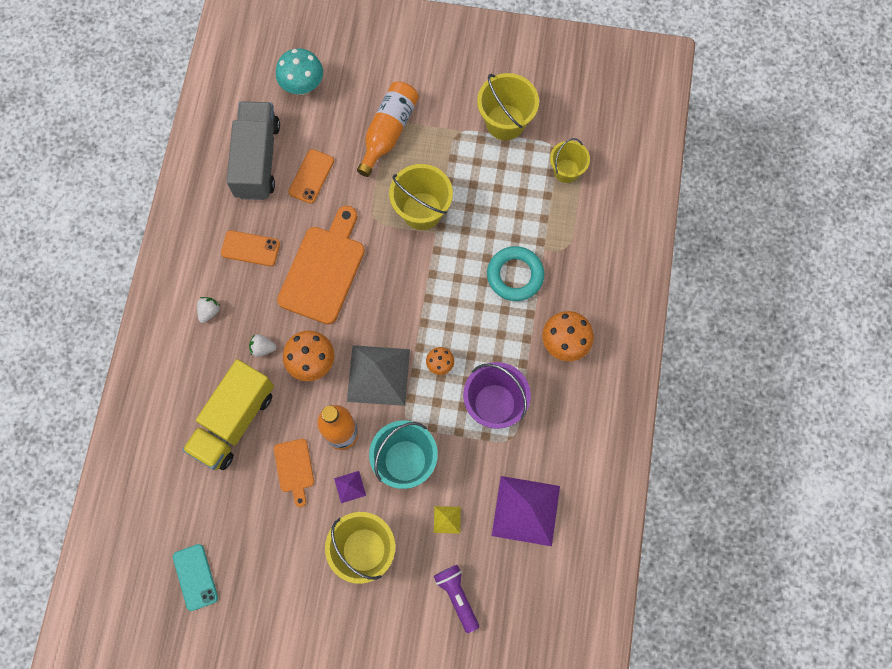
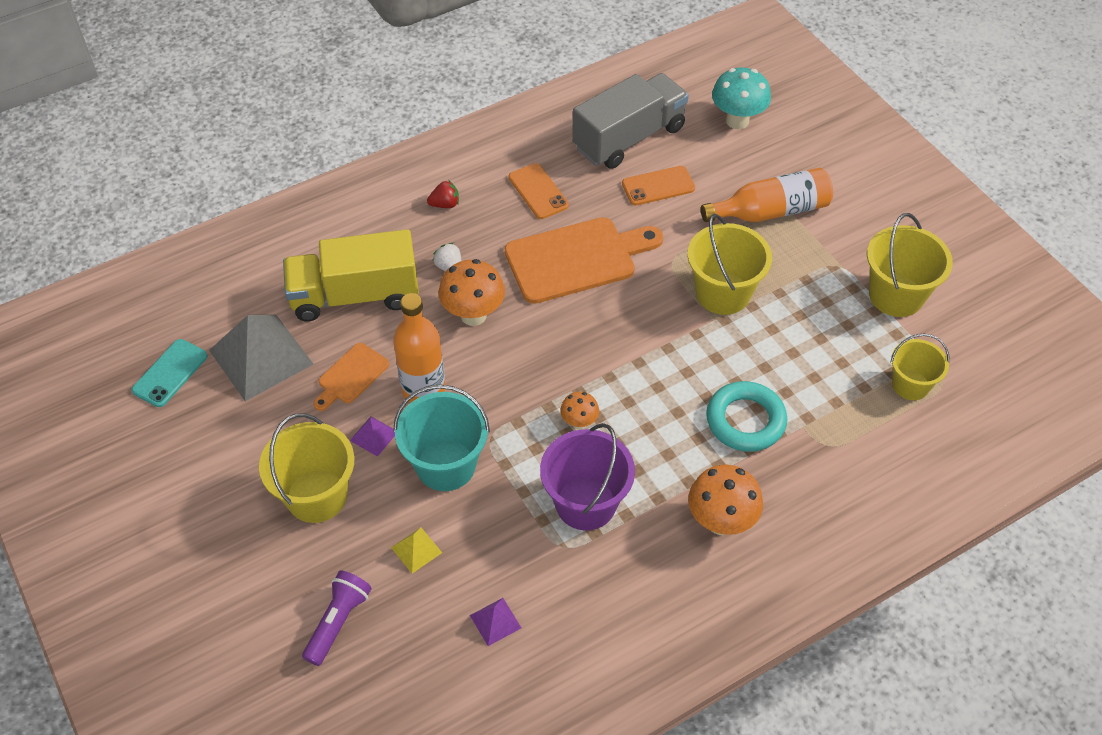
camera: 50 degrees right, 20 degrees down
(209, 311) = (445, 204): white strawberry -> red strawberry
(378, 375) = (514, 377): grey pyramid -> grey pyramid (260, 357)
(526, 510) = (495, 621): purple pyramid -> purple pyramid, size x0.44

